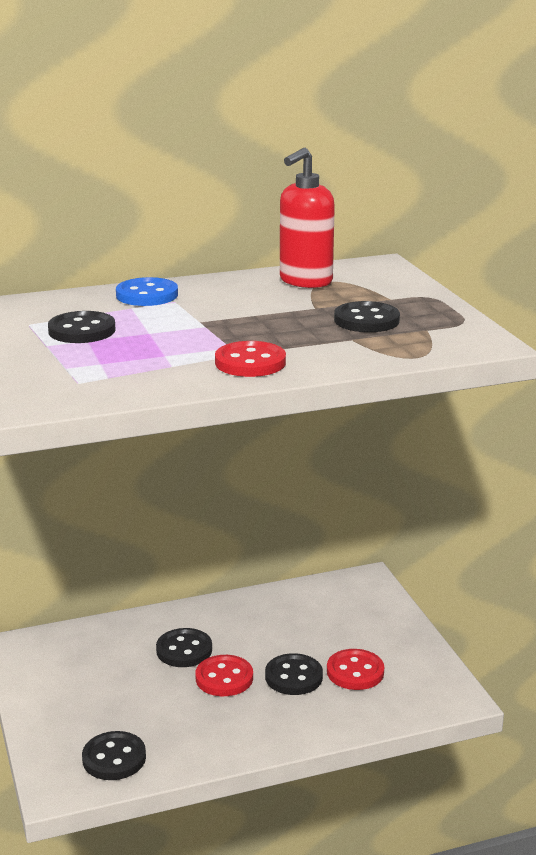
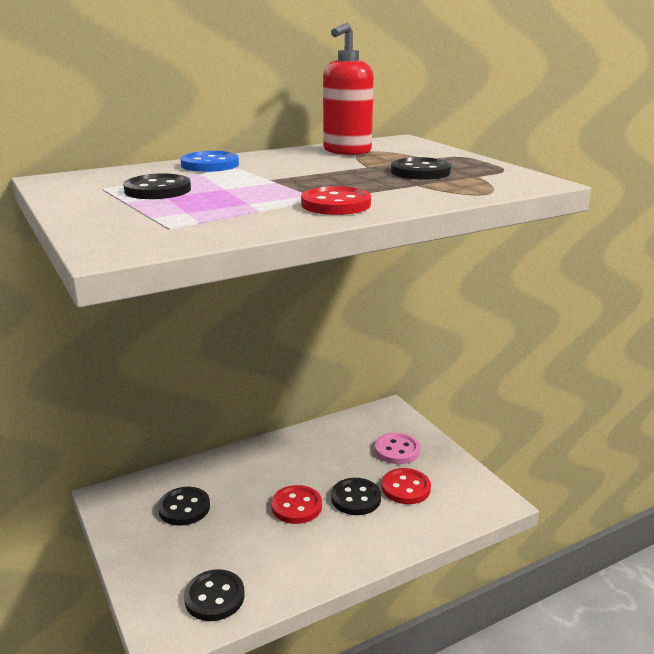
camera: 10 degrees left, 0 degrees up
(184, 650) = (255, 485): black button -> black button (184, 508)
(359, 628) = (397, 450): none -> pink button

